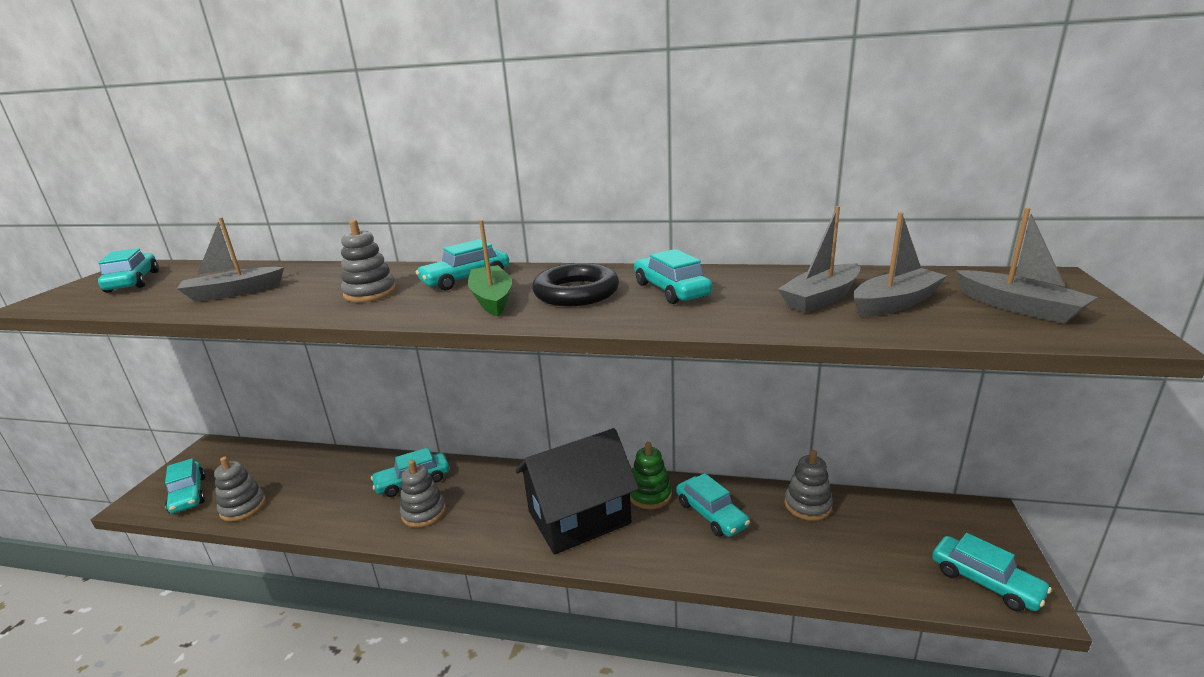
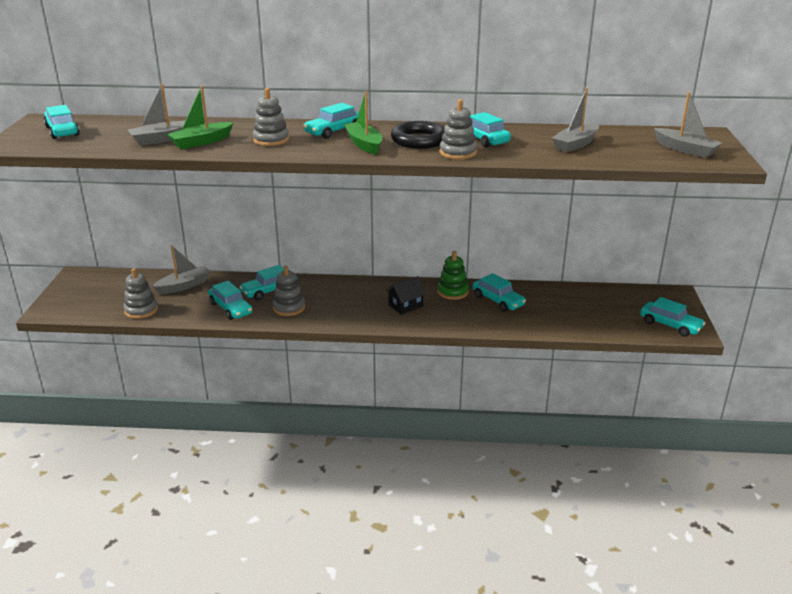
camera: 10 degrees left, 5 degrees up
(188, 494) = (87, 305): turquoise car -> turquoise car (230, 308)
(277, 296) = (201, 142): none -> green boat
(579, 517) = (405, 306): black house -> black house, size x0.46
(807, 505) = (562, 293): grey stacking toy -> grey stacking toy (458, 153)
(895, 303) = (618, 147): grey boat -> grey boat (184, 286)

